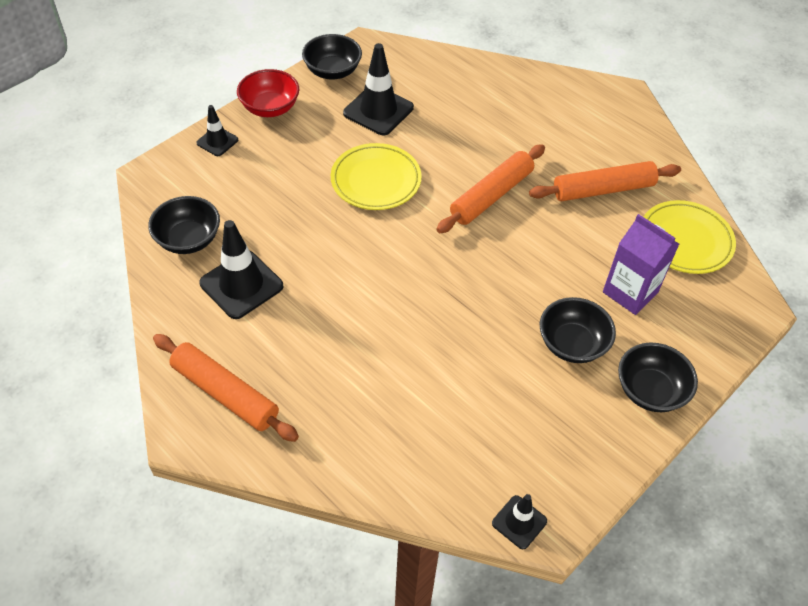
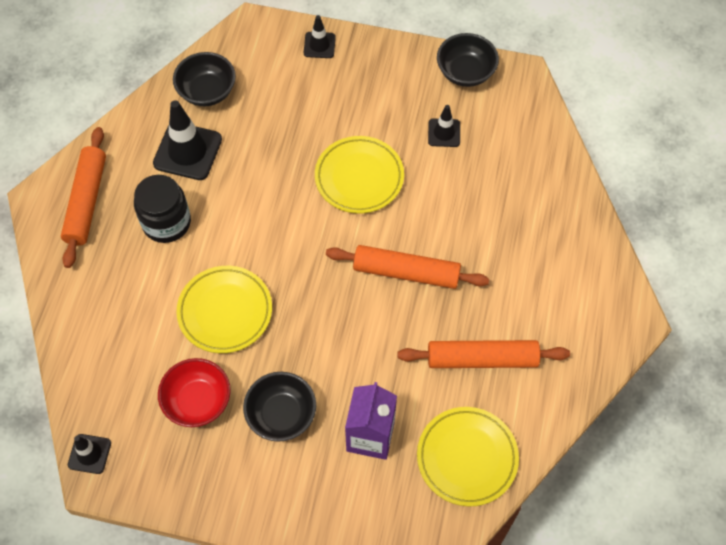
camera: 60 degrees right, 10 degrees up
(270, 108) = (385, 56): red bowl -> red bowl (198, 401)
(306, 337) = (166, 222): none -> black jar
(378, 110) = (444, 133): black traffic cone -> black traffic cone, size x0.56
(438, 336) = (225, 311): none -> yellow plate
(603, 189) = (482, 359): orange rolling pin -> orange rolling pin turned 45 degrees counterclockwise
(650, 391) = (270, 498): black bowl -> none

